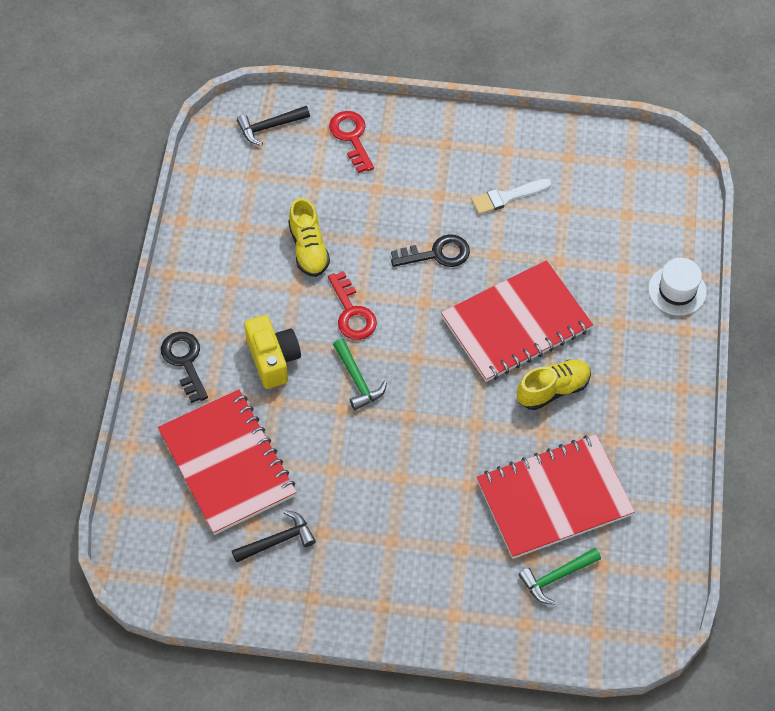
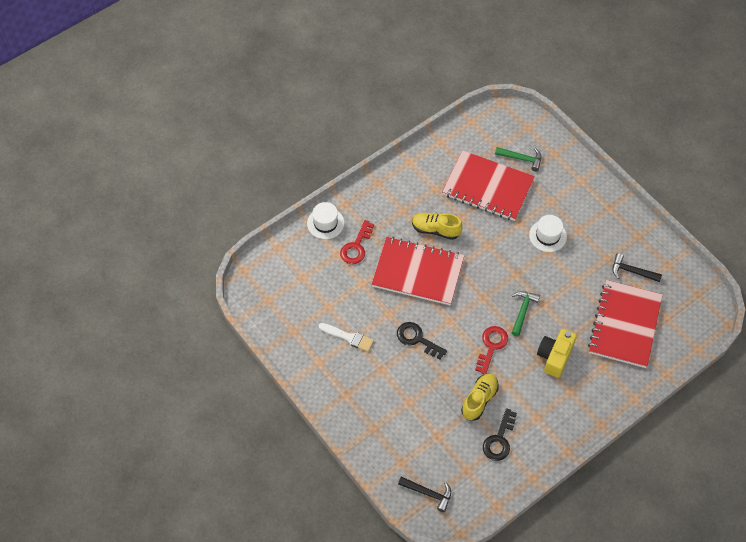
camera: 135 degrees left, 0 degrees up
(185, 361) = (601, 394): black key -> black key (499, 440)
(351, 137) = (390, 445): red key -> red key (356, 247)
(420, 498) = (547, 236): none -> white hat

